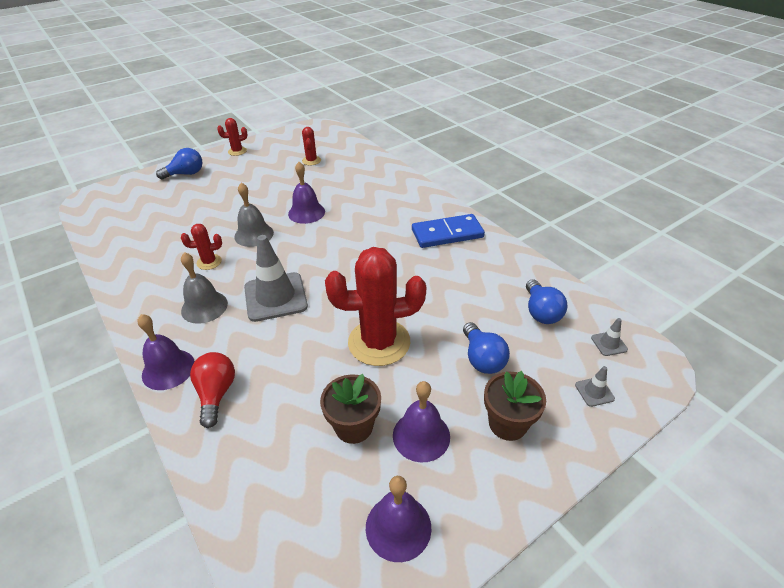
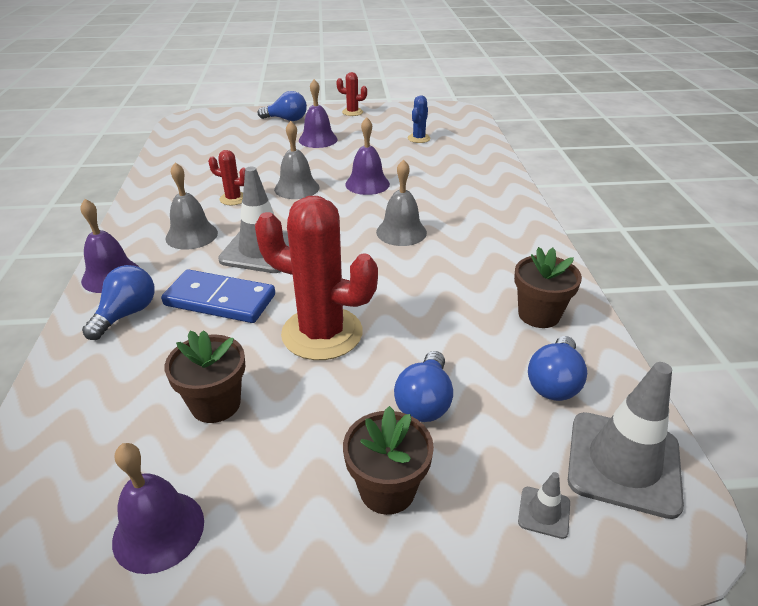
camera: 30 degrees right, 5 degrees down
(216, 394) = (127, 314): red light bulb -> blue light bulb
(311, 161) = (419, 138): red cactus -> blue cactus
(365, 244) = (401, 232): none -> grey bell
(421, 435) = (274, 449): purple bell -> purple bell (318, 139)
(447, 234) = (508, 253): blue domino -> blue domino (220, 300)
(499, 271) = (539, 314): none -> brown flower pot
(609, 343) = (623, 463): grey traffic cone -> grey traffic cone, size x2.33

